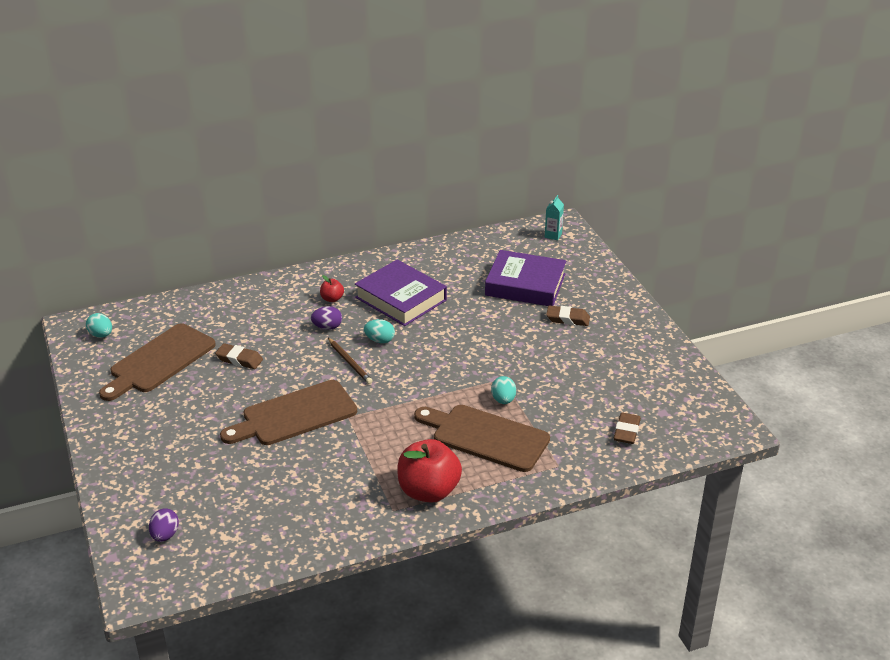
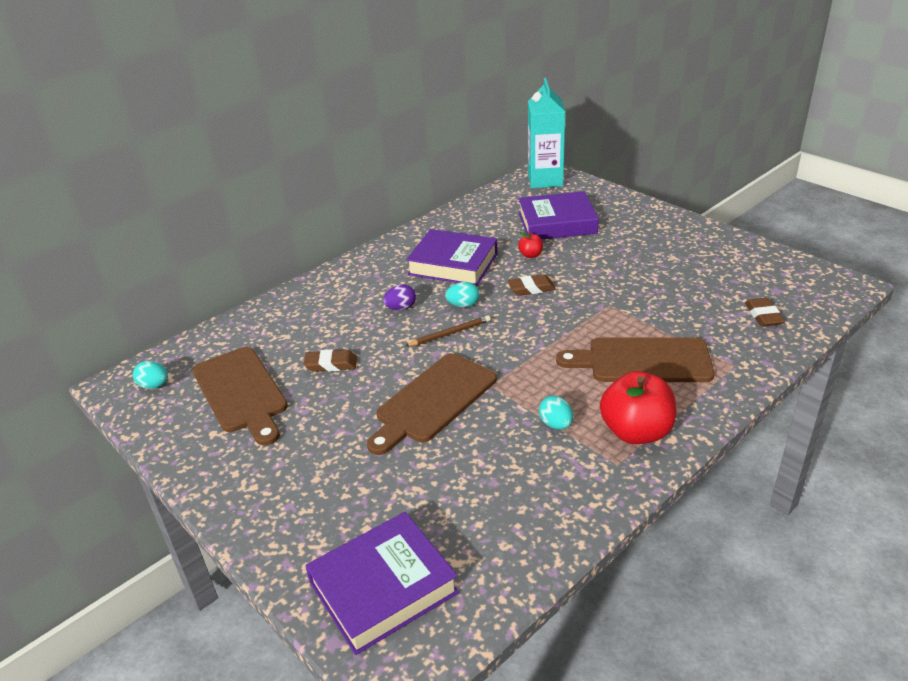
camera: 20 degrees left, 0 degrees up
(159, 361) = (241, 392): brown cutting board -> brown cutting board turned 45 degrees counterclockwise
(165, 535) = (383, 587): purple egg -> purple book
(332, 299) = (385, 282): red apple -> red apple (530, 255)
(350, 362) = (450, 333): brown pencil -> brown pencil turned 60 degrees counterclockwise
(503, 400) = (628, 323): turquoise egg -> turquoise egg (556, 424)
(553, 235) = (545, 180): turquoise carton -> turquoise carton, size x2.37
(567, 319) = (620, 239): brown eraser -> brown eraser (531, 288)

